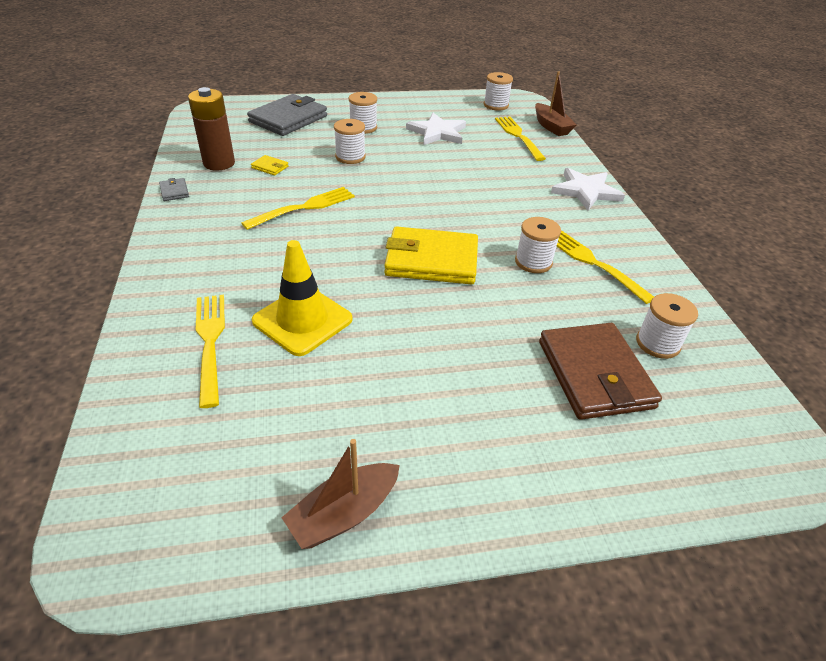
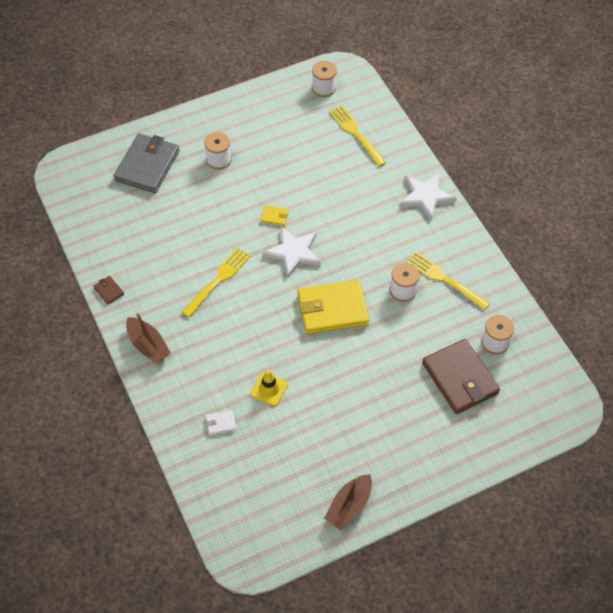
camera: 15 degrees left, 15 degrees up
(174, 191) = (109, 291): grey wallet -> brown wallet
(210, 342) = (221, 423): yellow fork -> white wallet
(219, 163) = (123, 246): brown battery -> none
(270, 167) = (166, 239): yellow wallet -> yellow wallet (274, 216)
(302, 320) = (269, 389): yellow traffic cone -> yellow traffic cone, size x0.59
(350, 157) = (225, 206): white spool -> none
(437, 132) = (285, 148): white star -> white star (293, 252)
(551, 126) = (381, 110): brown boat -> brown boat (148, 345)

